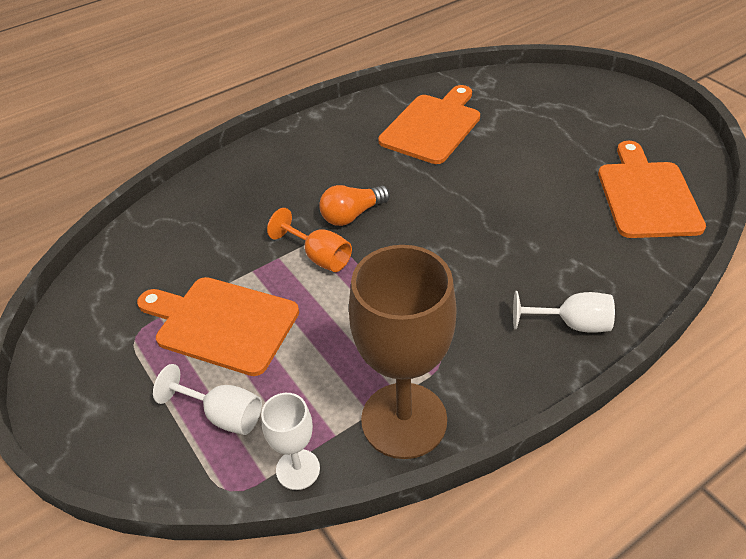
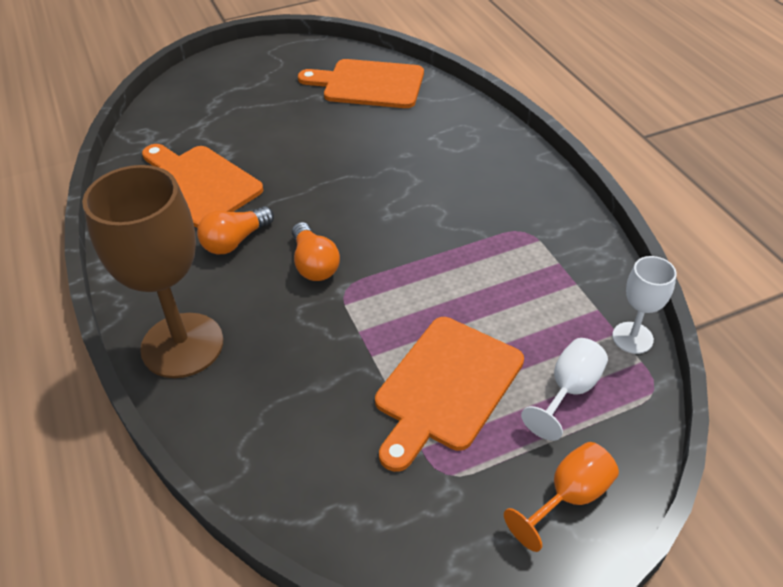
camera: 80 degrees left, 0 degrees up
(319, 256) = (369, 297): orange goblet -> orange goblet (569, 497)
(368, 164) = (235, 241): none -> orange light bulb
(404, 420) = (585, 263): brown goblet -> brown goblet (182, 345)
(572, 324) = (500, 154): white goblet -> none

